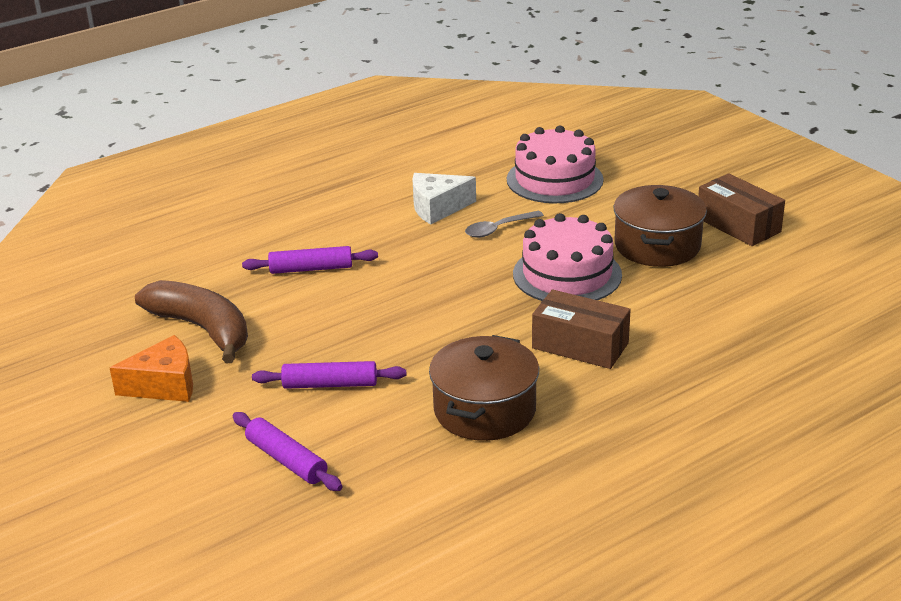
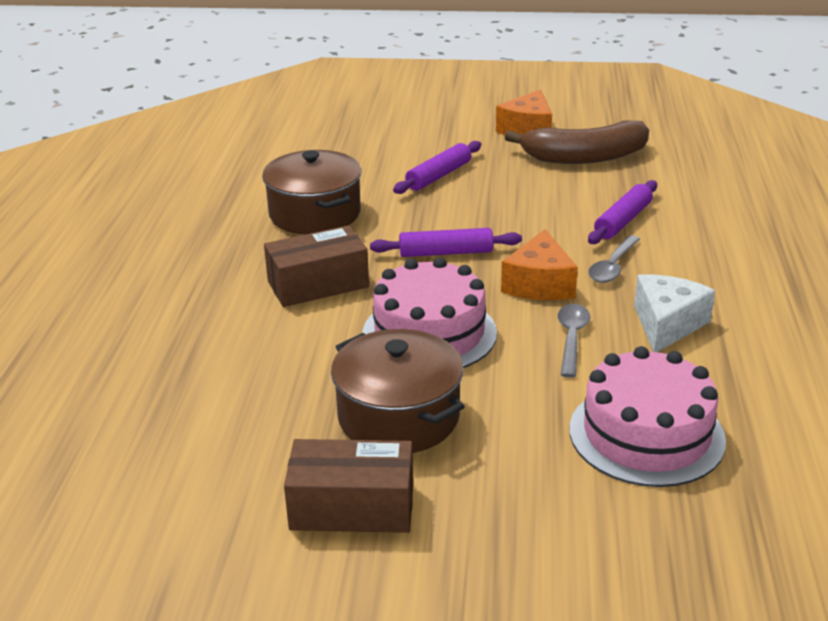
camera: 130 degrees right, 0 degrees up
(286, 460) = (382, 140): purple rolling pin -> purple rolling pin (446, 252)
(388, 248) = (613, 266): none -> grey spoon
(450, 263) = (539, 284): none -> orange cheese

